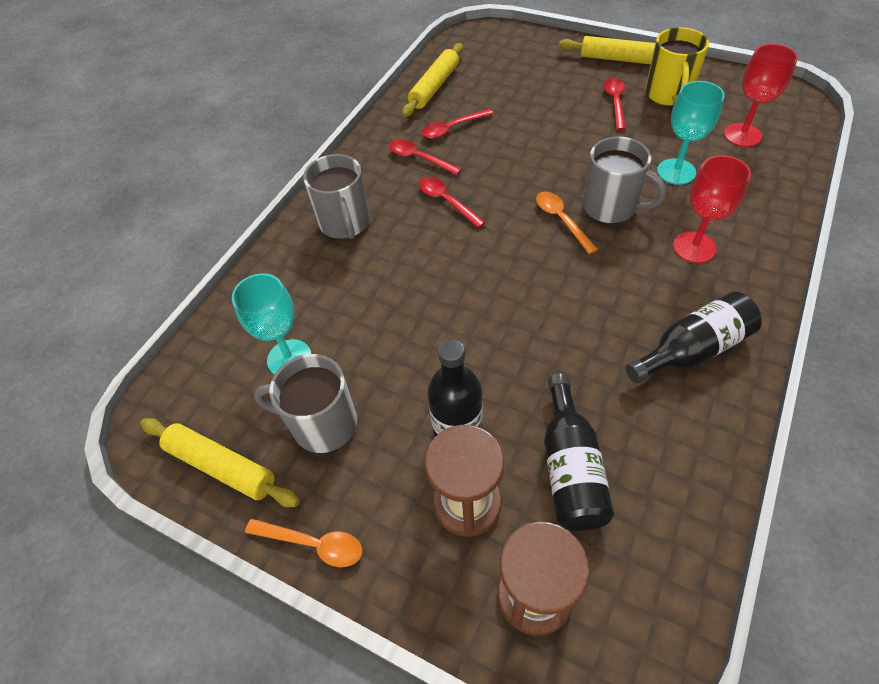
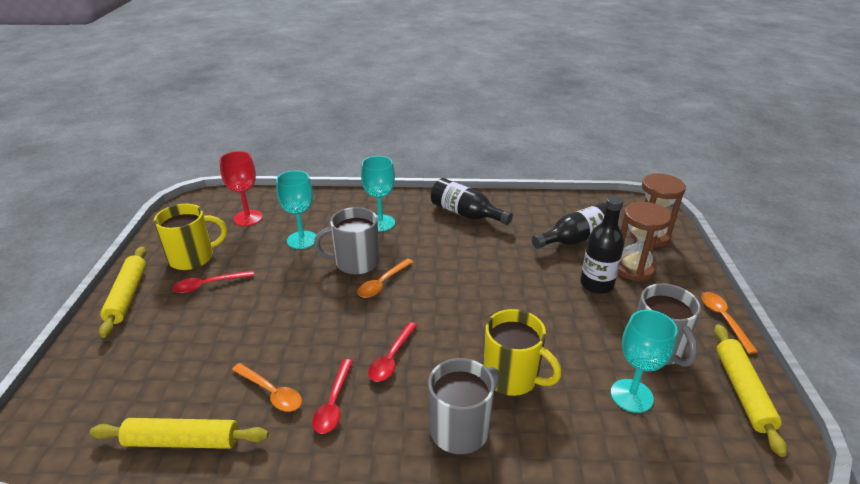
camera: 120 degrees left, 20 degrees down
(372, 276) = (512, 377): none -> yellow mug
(452, 128) = (271, 393): red spoon -> orange spoon
(611, 207) = (355, 262): grey mug -> grey mug turned 105 degrees counterclockwise
(694, 247) = (380, 223): red goblet -> turquoise goblet

